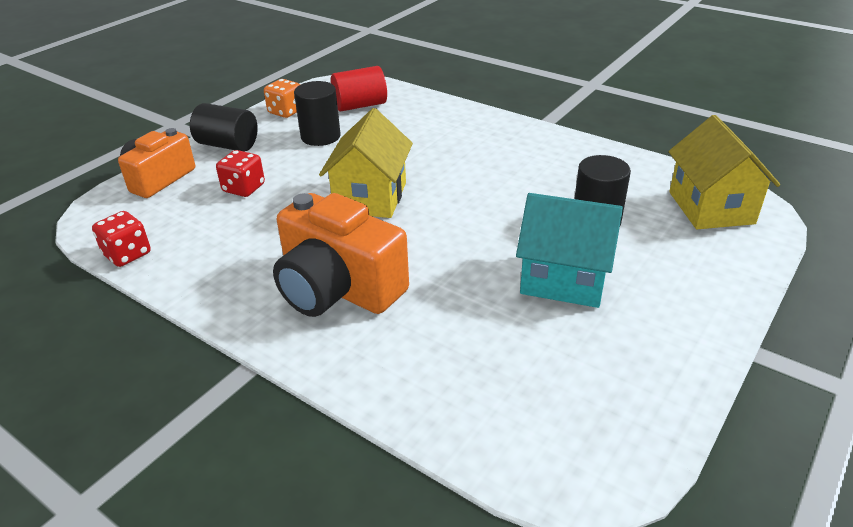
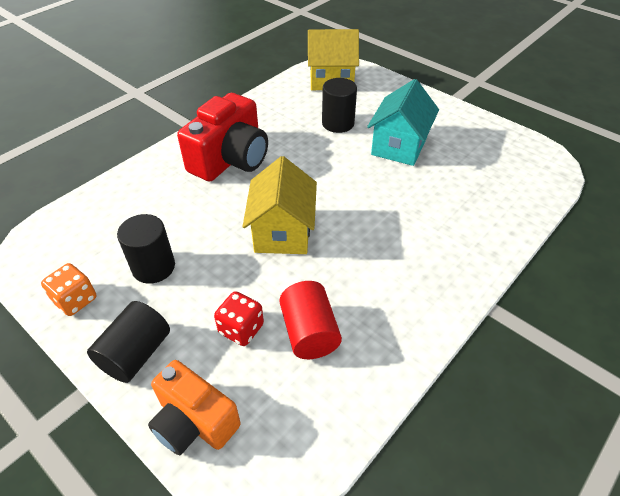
camera: 85 degrees left, 10 degrees up
(127, 254) = (348, 424): red dice -> none
(338, 288) = (407, 254): orange camera -> none
(360, 105) = (97, 234): red cylinder -> red cylinder (309, 332)
(370, 197) = (282, 232): yellow house -> yellow house turned 75 degrees clockwise
(487, 152) = (230, 159): none -> red camera

